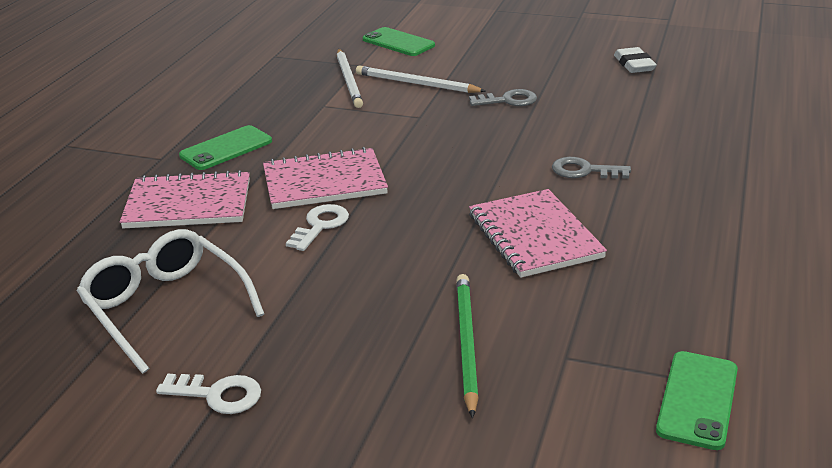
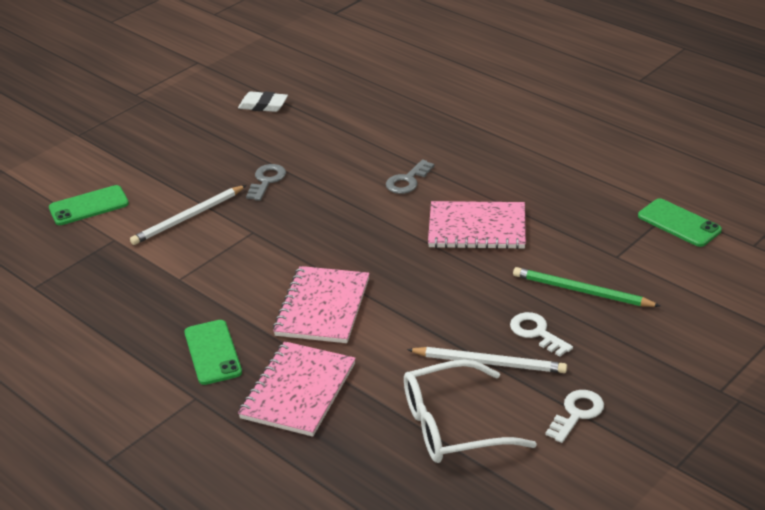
camera: 65 degrees left, 5 degrees up
(320, 225) = (390, 323): white key -> white key (536, 333)
(349, 80) = (142, 253): white pencil -> white pencil (490, 363)

